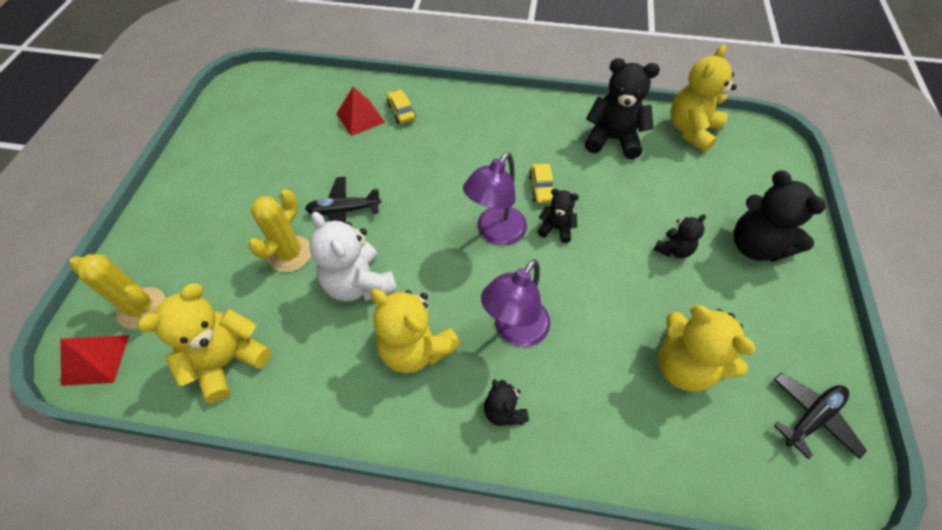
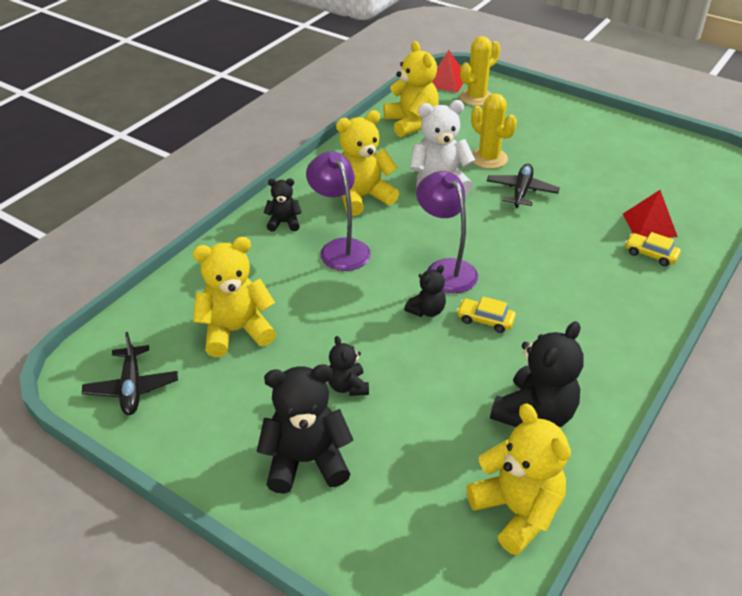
camera: 115 degrees right, 15 degrees down
(401, 111) = (650, 254): yellow car -> yellow car turned 150 degrees counterclockwise

